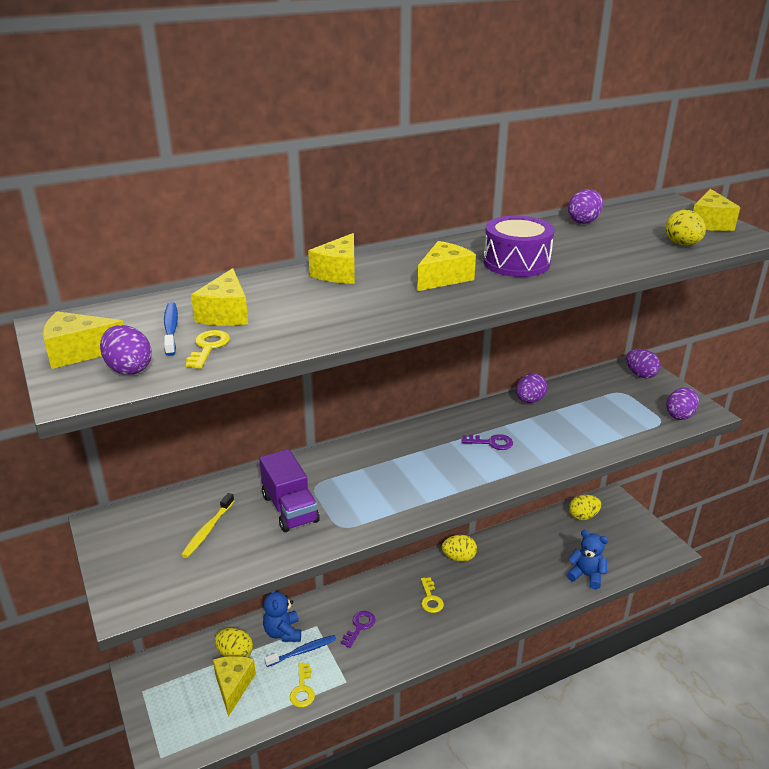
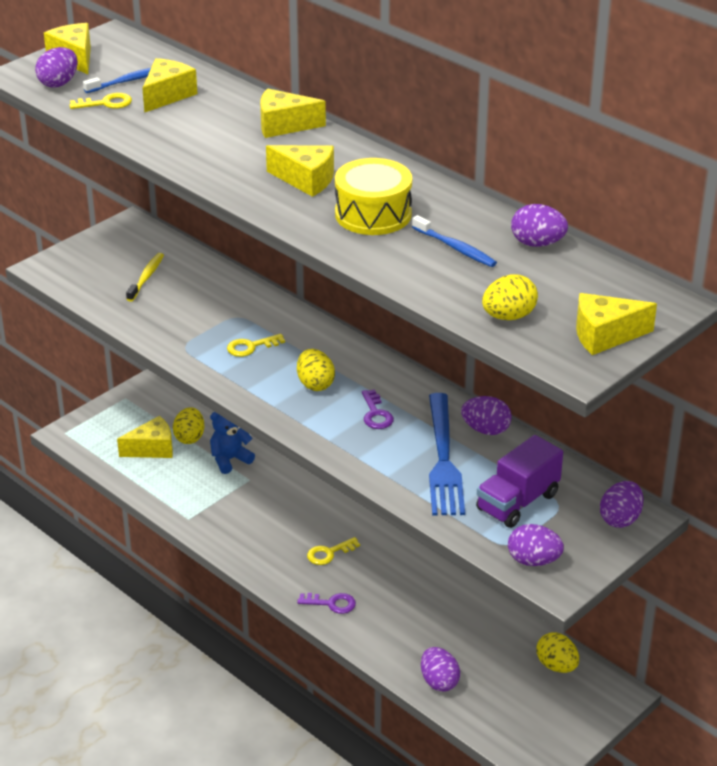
camera: 70 degrees right, 5 degrees up
(208, 530) = (146, 277): yellow toothbrush -> yellow toothbrush turned 105 degrees clockwise
(226, 314) = (167, 95): yellow cheese -> yellow cheese turned 135 degrees clockwise
(290, 508) = (196, 312): purple truck -> purple truck (517, 502)
(302, 689) = (167, 493): yellow key -> yellow key (250, 347)
(303, 651) = (212, 479): blue toothbrush -> blue toothbrush (455, 248)
(360, 626) = (263, 510): purple key -> purple key (332, 603)
(459, 557) = (408, 563): yellow egg -> yellow egg (315, 384)
(516, 263) = (373, 214): purple drum -> yellow drum
(558, 425) = (443, 459): none -> blue fork
(586, 575) = (439, 681): blue teddy bear -> purple egg

